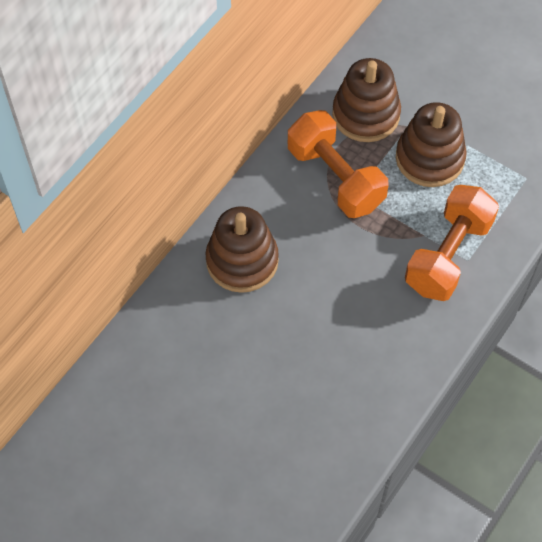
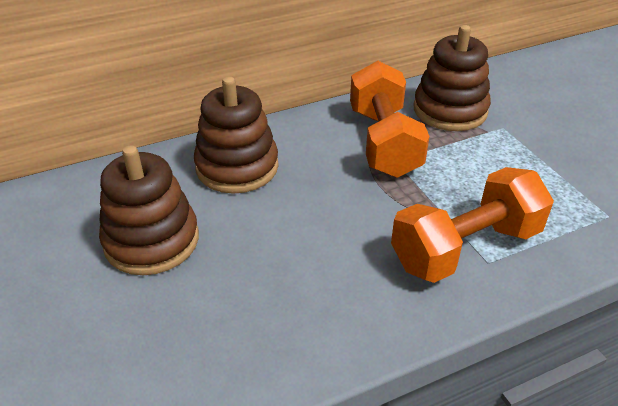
camera: 30 degrees right, 20 degrees down
(429, 158) = (497, 161): brown stacking toy -> brown stacking toy (151, 240)

